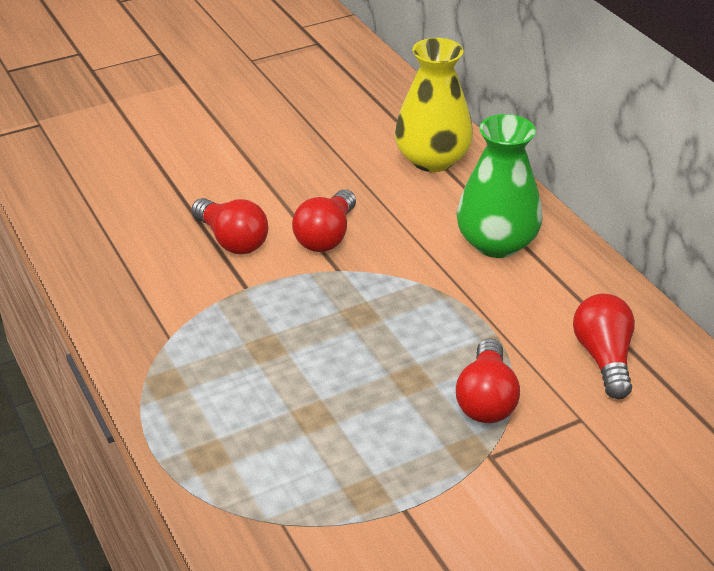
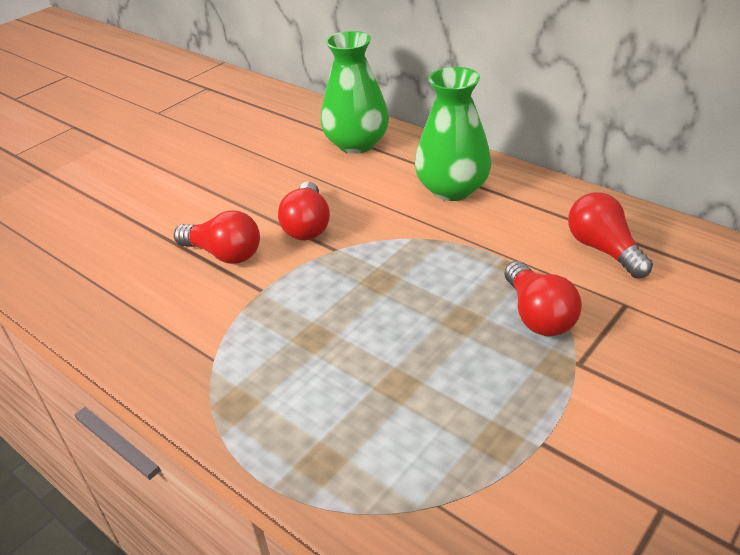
camera: 20 degrees left, 0 degrees up
(432, 159) = (356, 144): yellow vase -> green vase

